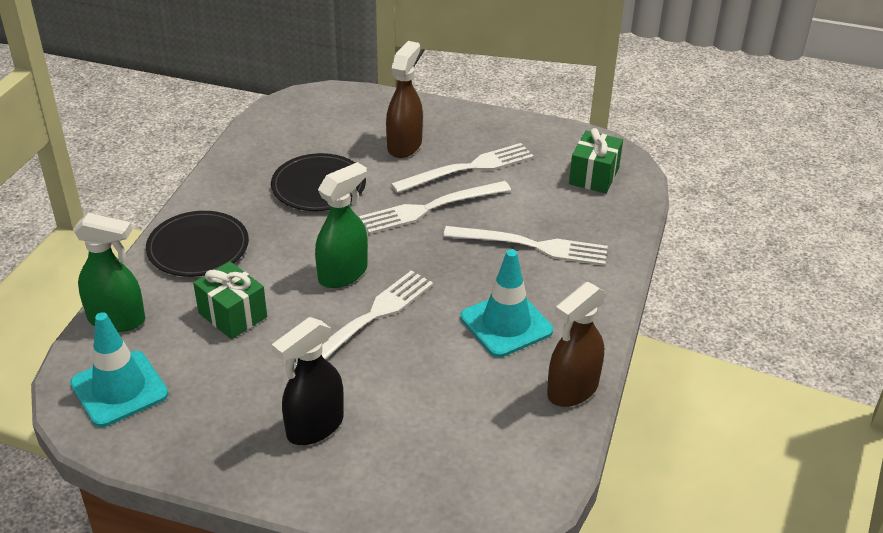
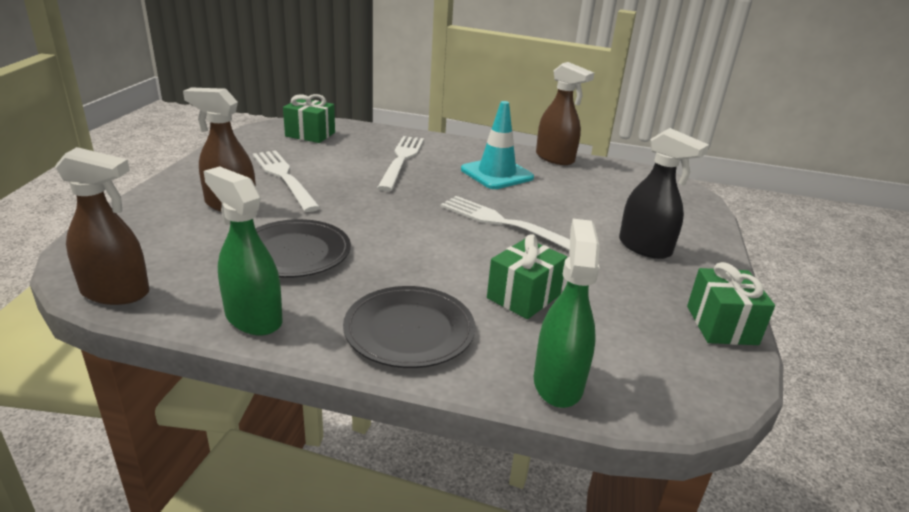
camera: 95 degrees left, 10 degrees down
(119, 389) = (666, 364): turquoise traffic cone -> none
(162, 447) = (721, 325): none -> green gift
(268, 117) = (116, 292): none -> brown spray bottle
(343, 274) = (447, 237): green spray bottle -> green spray bottle (253, 318)
(430, 208) = (345, 196): white fork -> none

